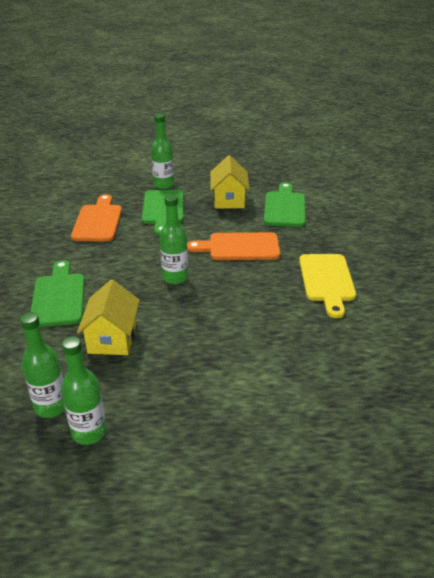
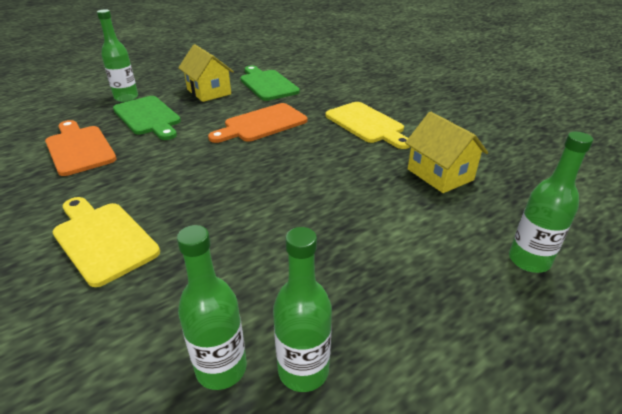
camera: 35 degrees left, 0 degrees up
(59, 297) = (103, 239): green cutting board -> yellow cutting board
(112, 338) = (219, 253): yellow house -> yellow house (440, 174)
(175, 277) = (226, 169): green bottle -> green bottle (529, 260)

